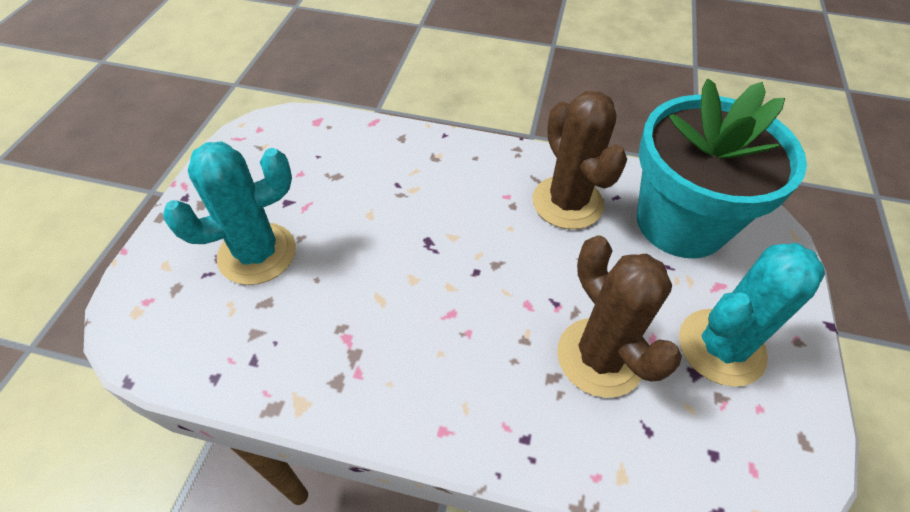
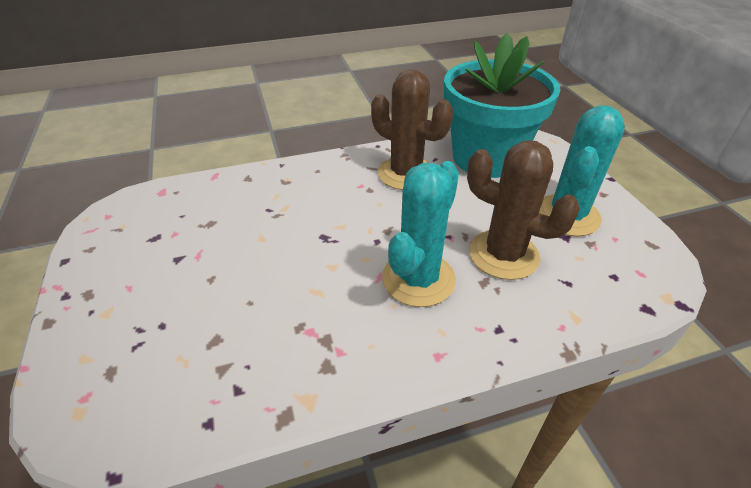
camera: 30 degrees left, 10 degrees down
(257, 253) = (178, 307): turquoise cactus -> turquoise cactus (418, 279)

